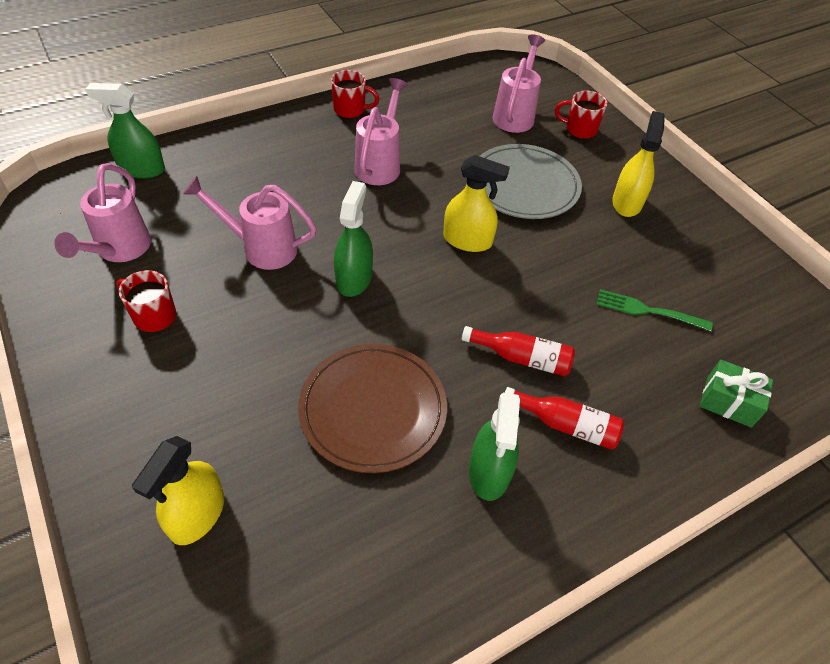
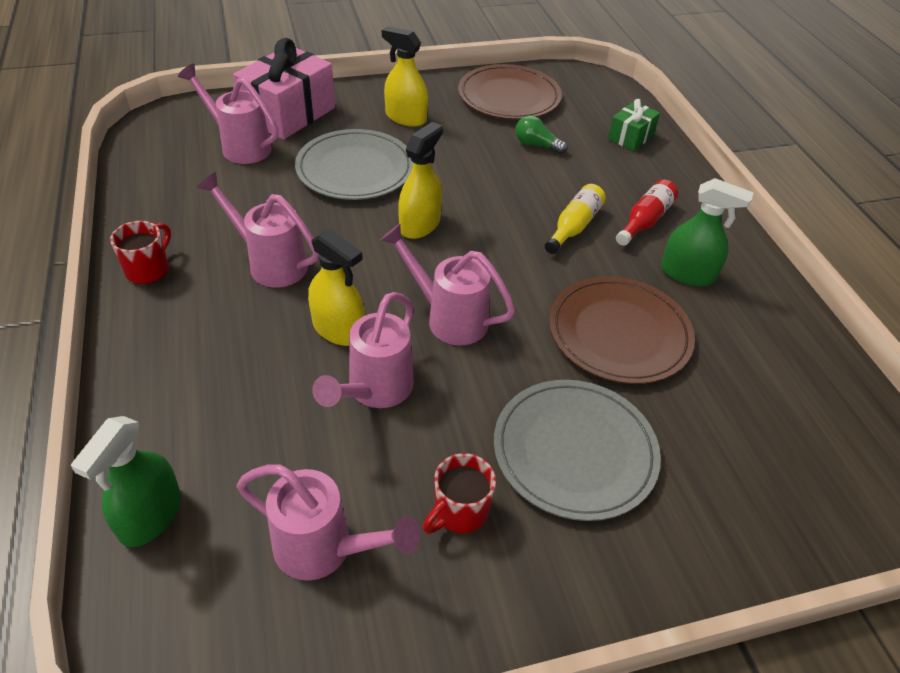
camera: 75 degrees left, 5 degrees down
(197, 514) = (732, 484): yellow spray bottle -> yellow spray bottle (338, 329)
(220, 384) = (574, 451): none -> grey plate
(354, 278) = (448, 317): green spray bottle -> pink watering can
(521, 358) = (574, 227): red bottle -> yellow bottle
(579, 129) = (289, 113): red mug -> pink gift
(649, 311) = (536, 145): green fork -> green light bulb
(727, 276) = (509, 97): none -> brown plate

